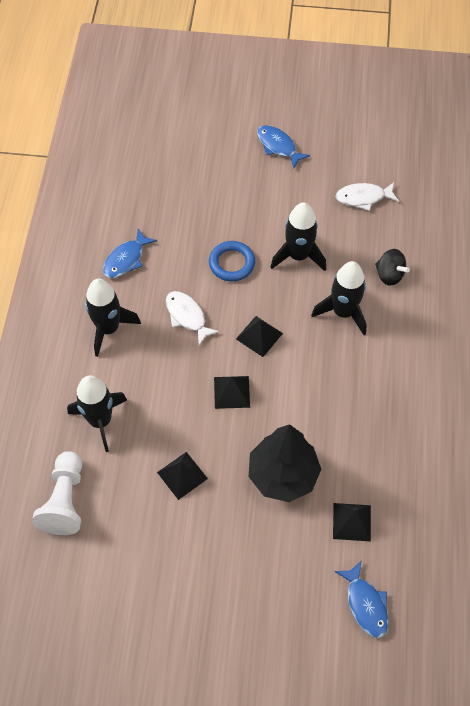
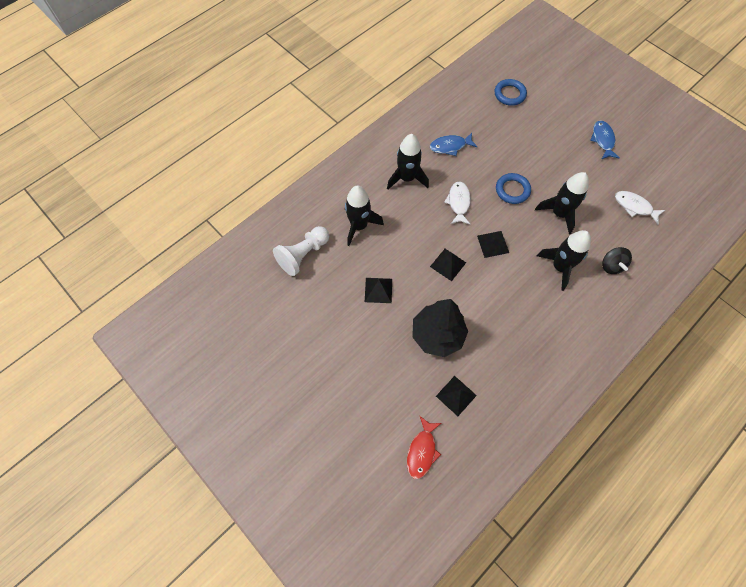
camera: 40 degrees right, 5 degrees up
(142, 157) = (509, 94): none -> blue ring
(365, 604) = (422, 451): blue fish -> red fish

